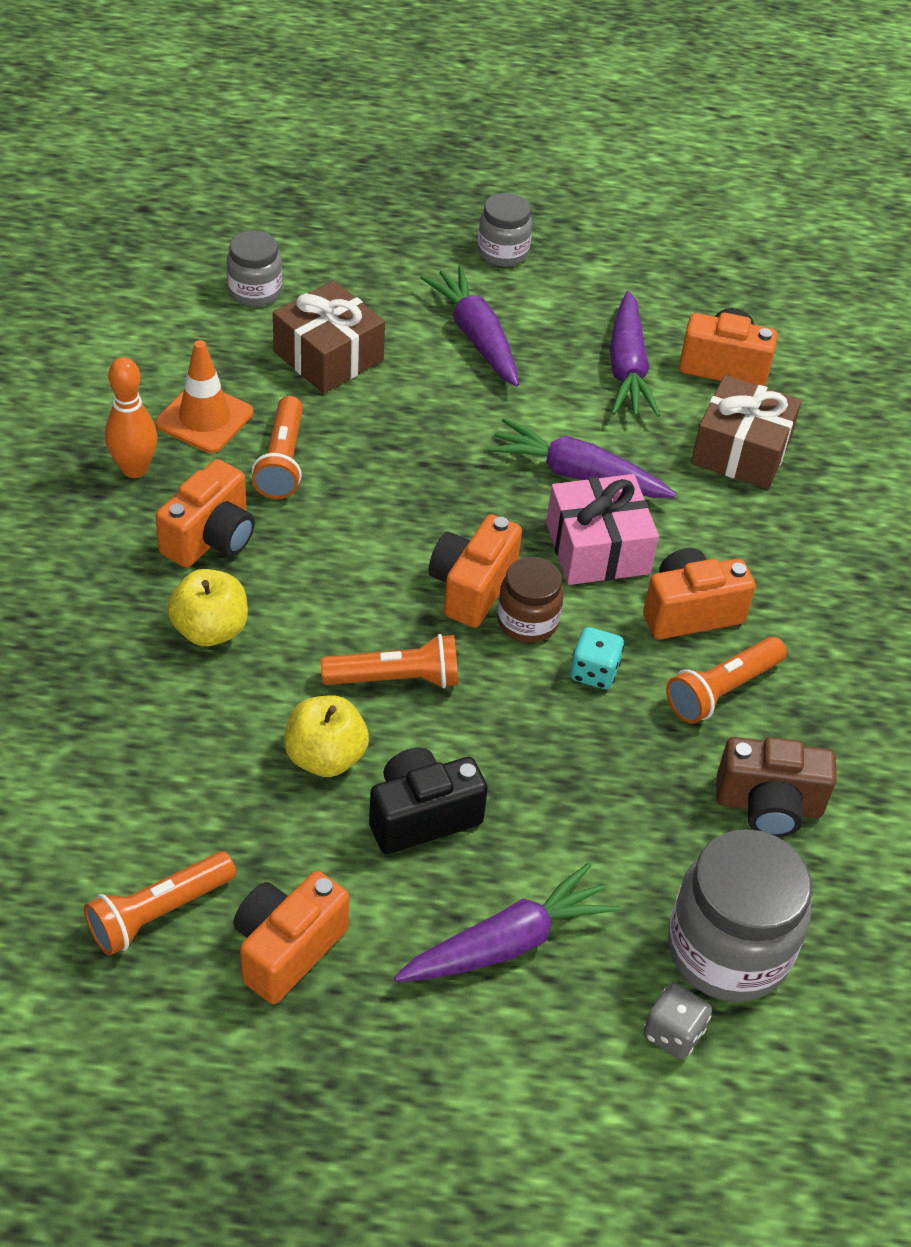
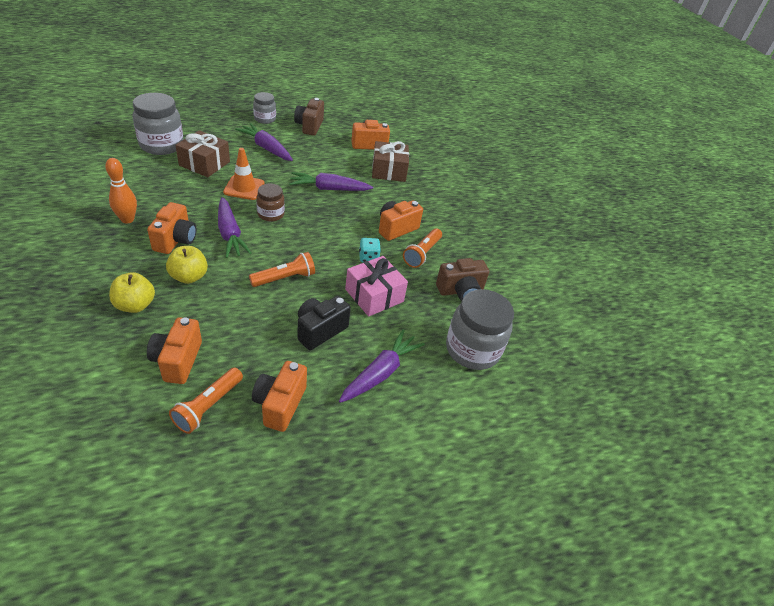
camera: 25 degrees left, 5 degrees down
(204, 418) = (155, 195): orange traffic cone -> orange traffic cone (244, 188)
(255, 291) = (161, 145): grey jar -> grey jar, size x1.77
(282, 461) = (198, 205): orange flashlight -> none
(325, 757) = (265, 317): yellow apple -> yellow apple (135, 305)
(472, 587) = (303, 237): orange camera -> orange camera (177, 361)
(527, 621) = (332, 245): brown jar -> brown jar (270, 214)
(597, 548) = (349, 213): pink gift -> pink gift (374, 295)
(600, 290) = (309, 126): none -> brown camera
(627, 368) = (332, 150): purple carrot -> purple carrot (230, 234)
(673, 1033) = (467, 389): grey dice -> none

